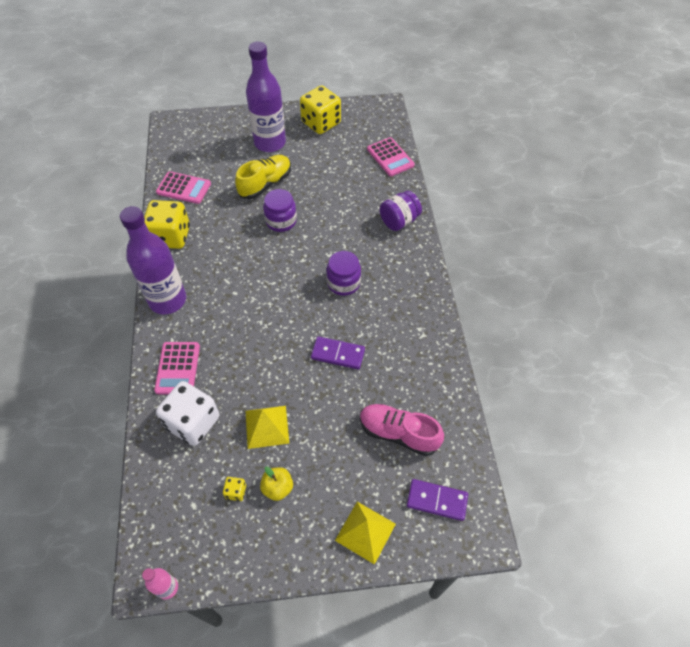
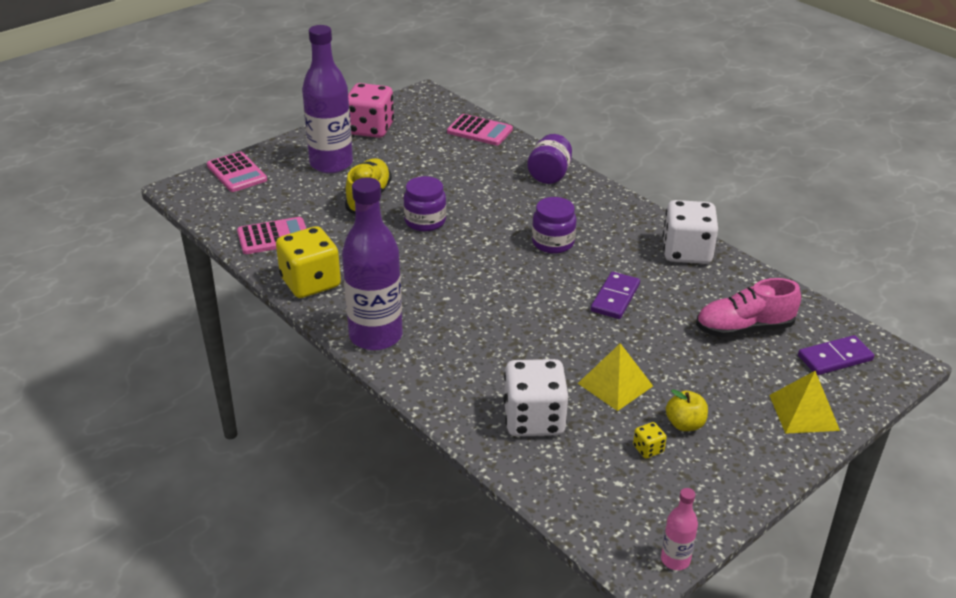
camera: 35 degrees left, 20 degrees down
(177, 368) = (460, 385): pink calculator -> pink calculator (236, 173)
(321, 123) = (370, 129): yellow dice -> pink dice
(338, 354) = (615, 298): purple domino -> purple domino turned 45 degrees counterclockwise
(427, 342) = (686, 252): none -> white dice

